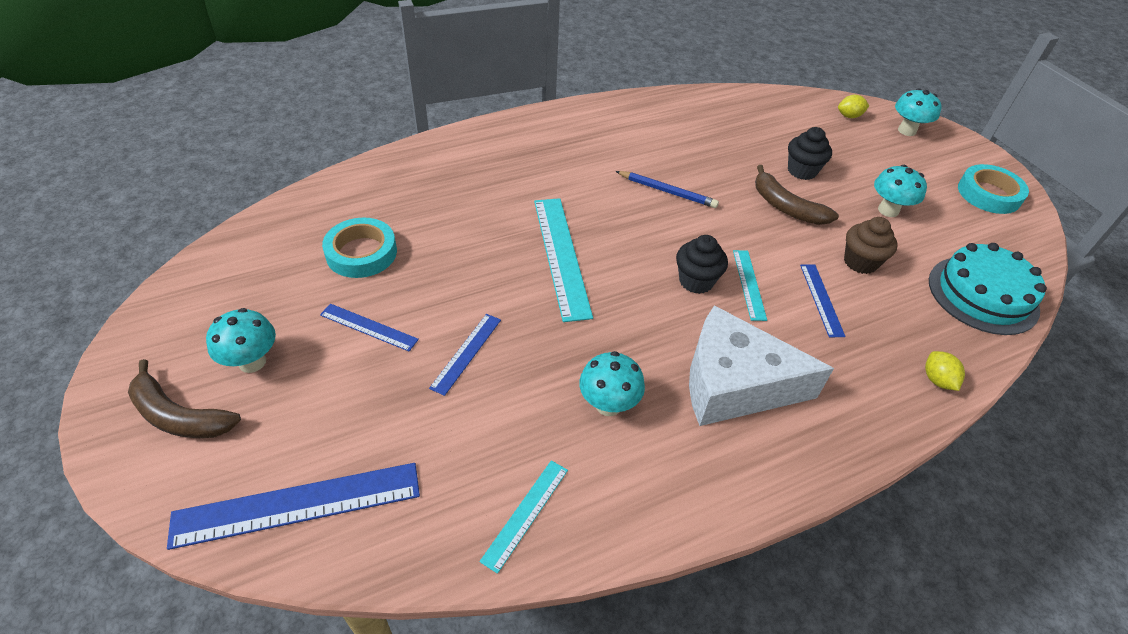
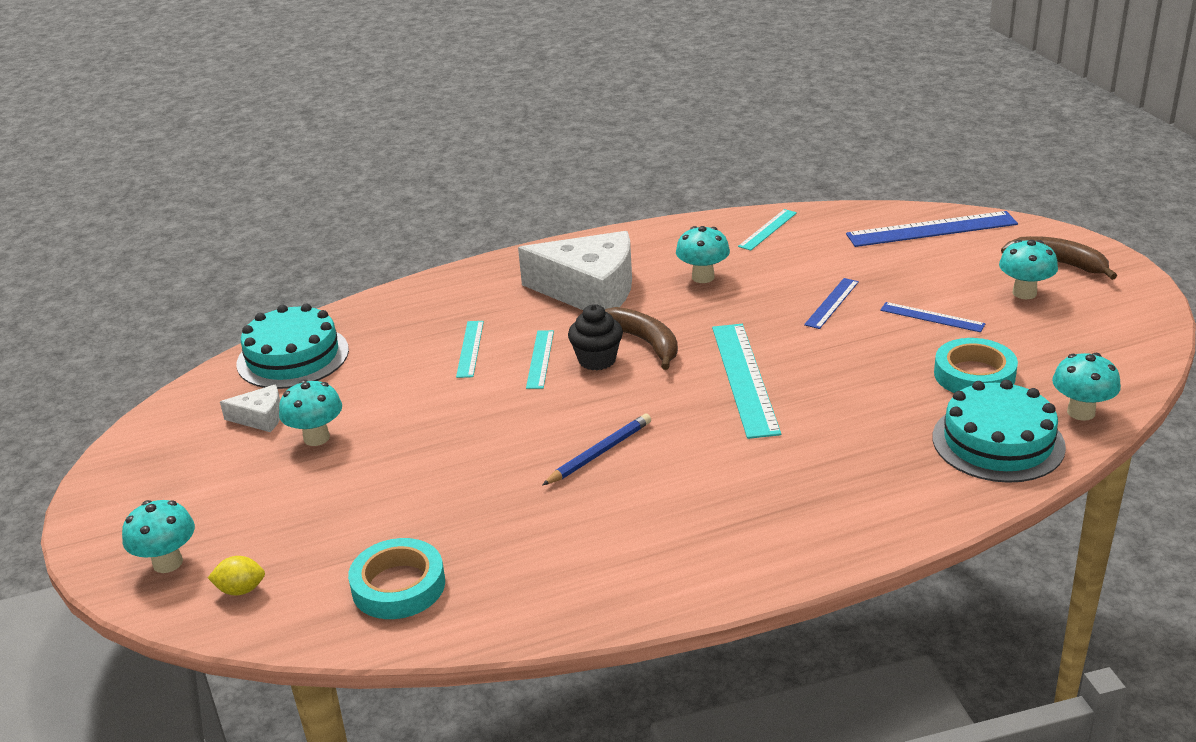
camera: 170 degrees left, 15 degrees down
(295, 214) = (1081, 412): none -> turquoise mushroom
(374, 191) = (998, 442): none -> turquoise cake
(667, 192) = (600, 453): blue pencil -> blue pencil turned 105 degrees clockwise
(786, 207) = (449, 438): brown banana -> brown banana (645, 342)
(802, 171) = (394, 488): black cupcake -> none
(821, 299) = (470, 348): blue ruler -> turquoise ruler
(860, 262) = (401, 381): brown cupcake -> none
(937, 380) = (405, 297): yellow lemon -> none
(949, 229) = (260, 417): none -> white cheese
(988, 194) = (156, 463): turquoise tape -> turquoise tape (398, 586)

